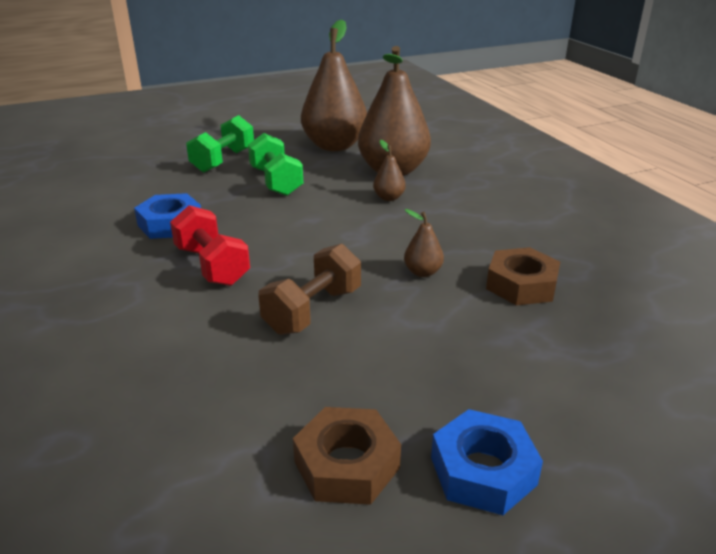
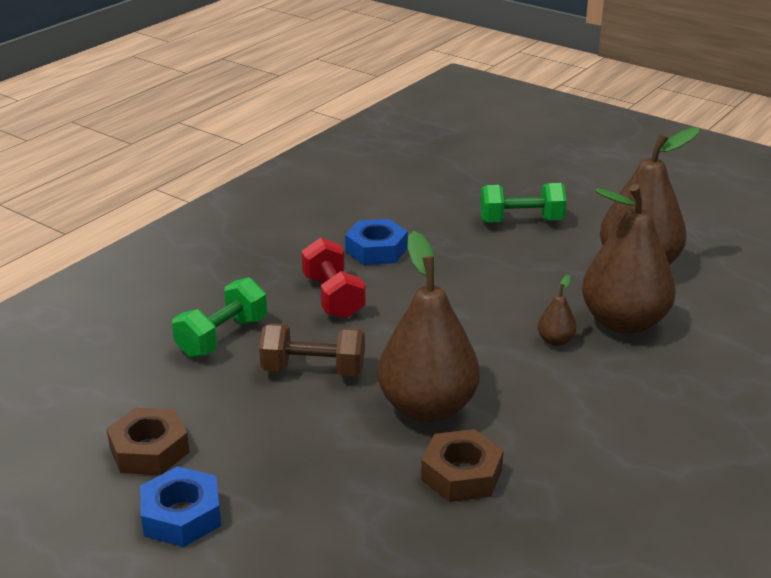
camera: 60 degrees right, 0 degrees up
(212, 266) = (333, 297): red dumbbell -> red dumbbell turned 45 degrees counterclockwise
(276, 182) = (512, 266): green dumbbell -> green dumbbell (222, 337)
(422, 272) = (427, 407): brown pear -> brown pear, size x2.40

